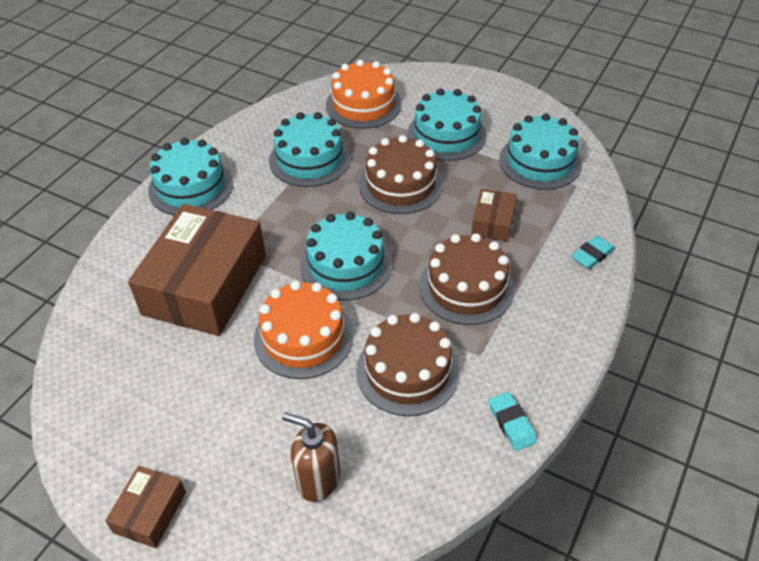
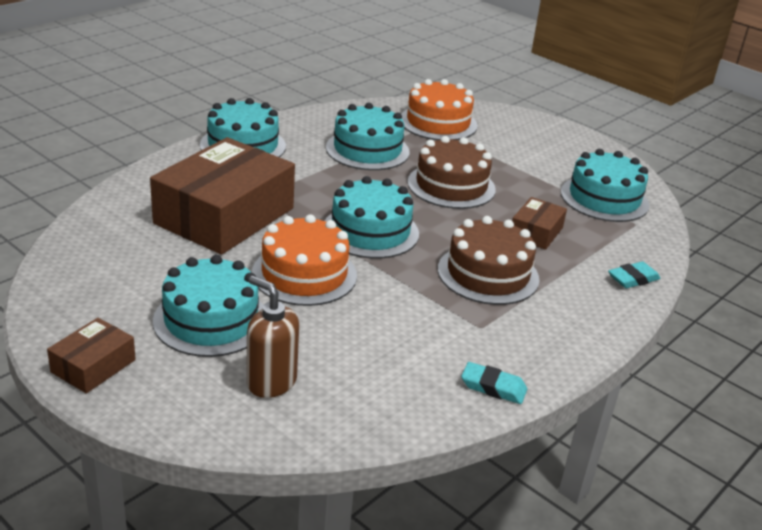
camera: 10 degrees right, 15 degrees down
(407, 371) = (399, 322): brown cake -> none
(446, 135) = (514, 160): turquoise cake -> turquoise cake (211, 320)
(511, 423) = (493, 387): turquoise eraser -> turquoise eraser turned 60 degrees counterclockwise

